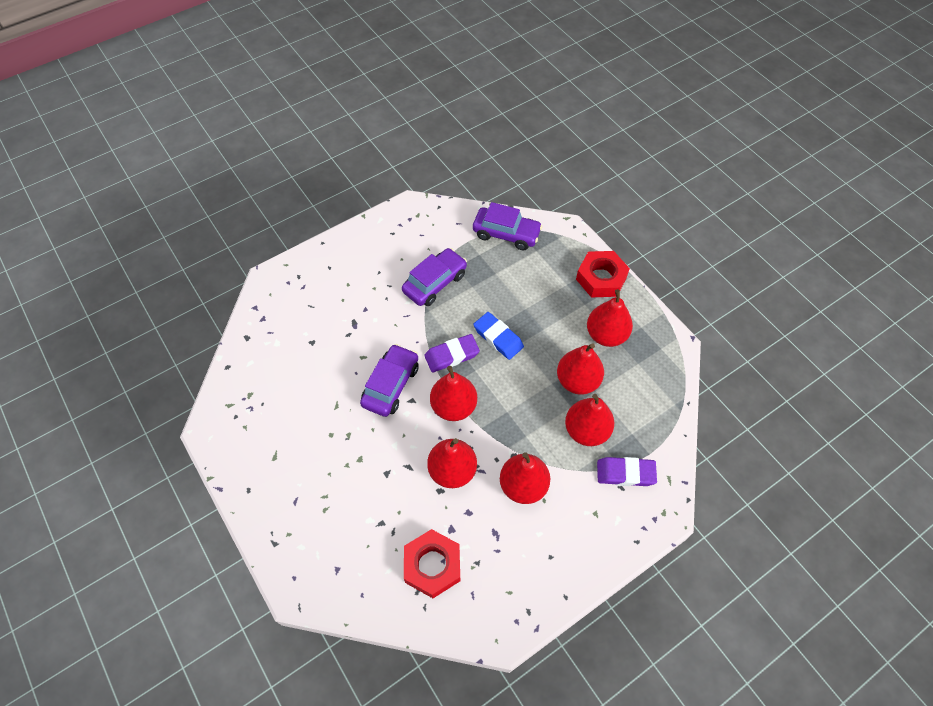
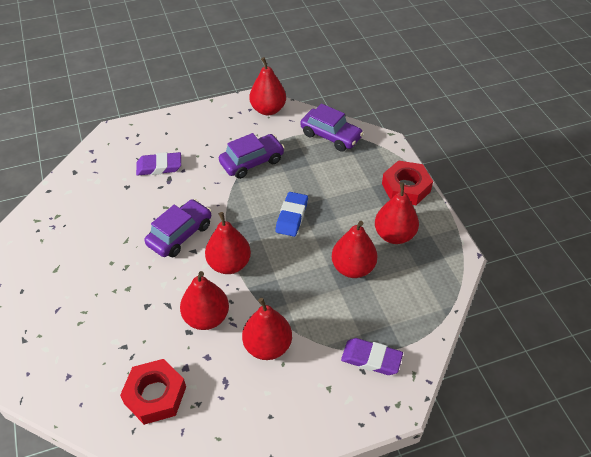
camera: 15 degrees right, 10 degrees down
(452, 355) = (244, 222): purple eraser -> purple eraser (159, 167)
(498, 338) = (292, 216): blue eraser -> blue eraser turned 45 degrees clockwise
(586, 430) = (346, 312): red pear -> red pear (268, 109)

